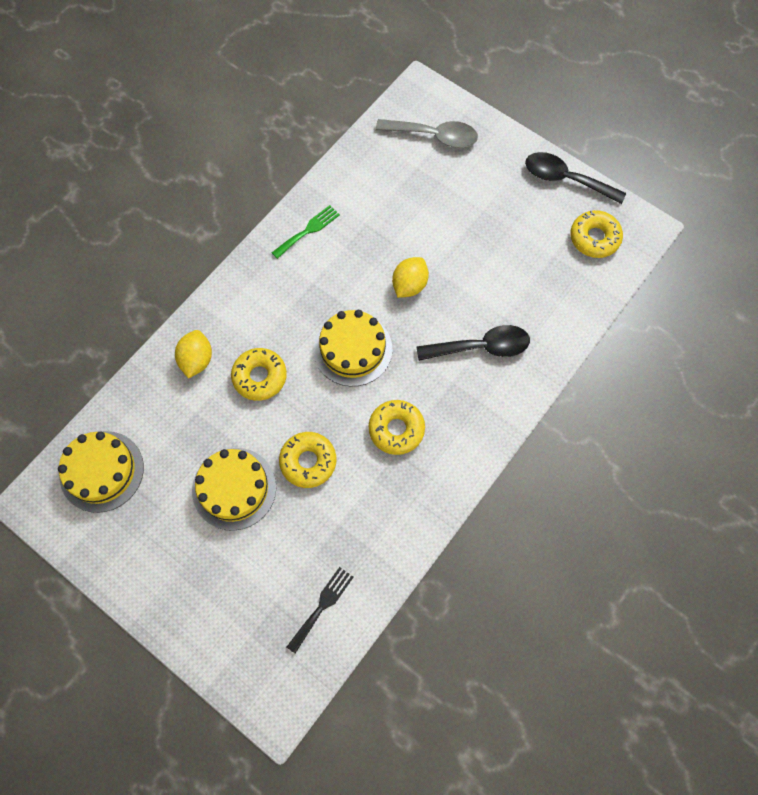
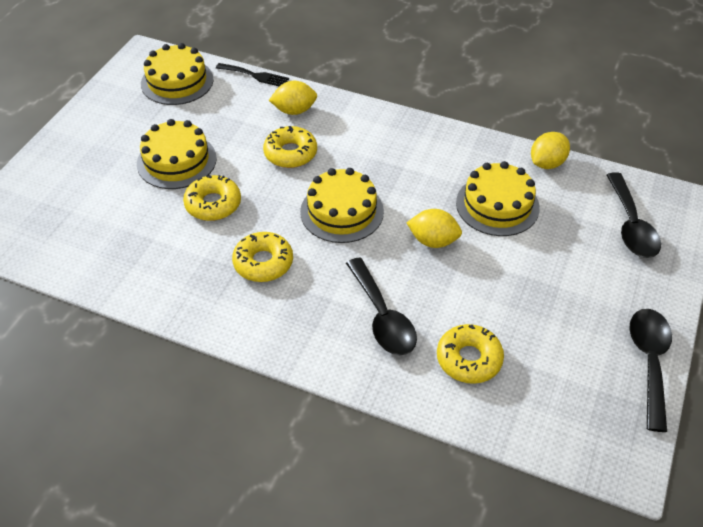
camera: 75 degrees right, 20 degrees down
(308, 230) = (460, 152): green fork -> none
(322, 606) = (71, 244): black fork -> black fork (255, 75)
(345, 168) = (547, 163): none -> yellow lemon
(383, 223) = (497, 205): none -> yellow cake
(433, 136) = (630, 225): grey spoon -> black spoon
(594, 238) = (580, 408): yellow donut -> yellow donut (469, 359)

